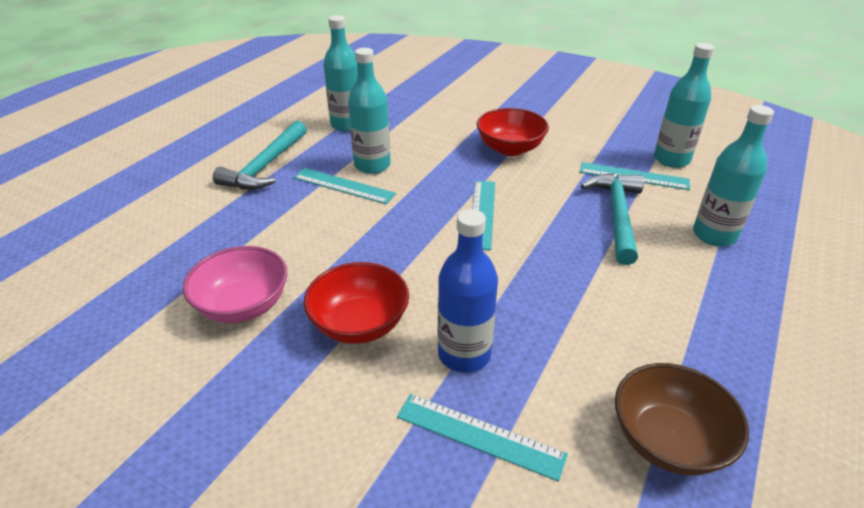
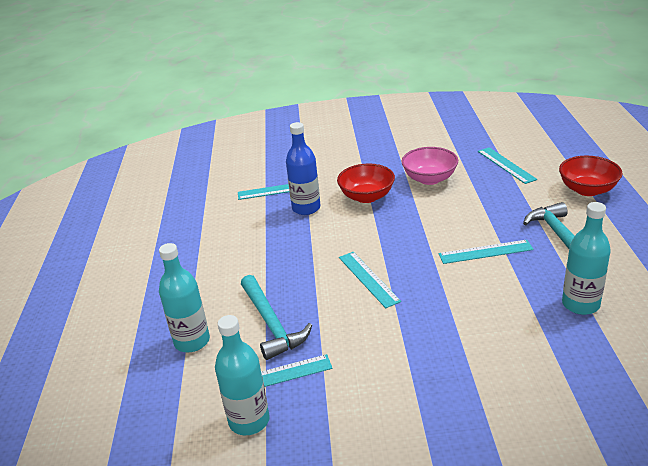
camera: 150 degrees right, 5 degrees down
(132, 270) = (506, 165): none -> turquoise ruler
(372, 165) = (493, 276): turquoise bottle -> none
(510, 149) = (409, 353): red bowl -> red bowl (587, 190)
(668, 440) = (198, 220): brown bowl -> none

